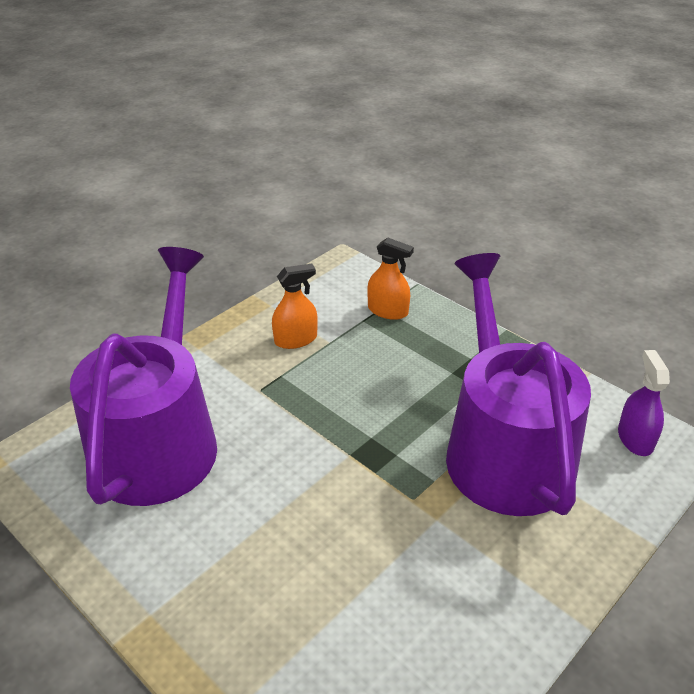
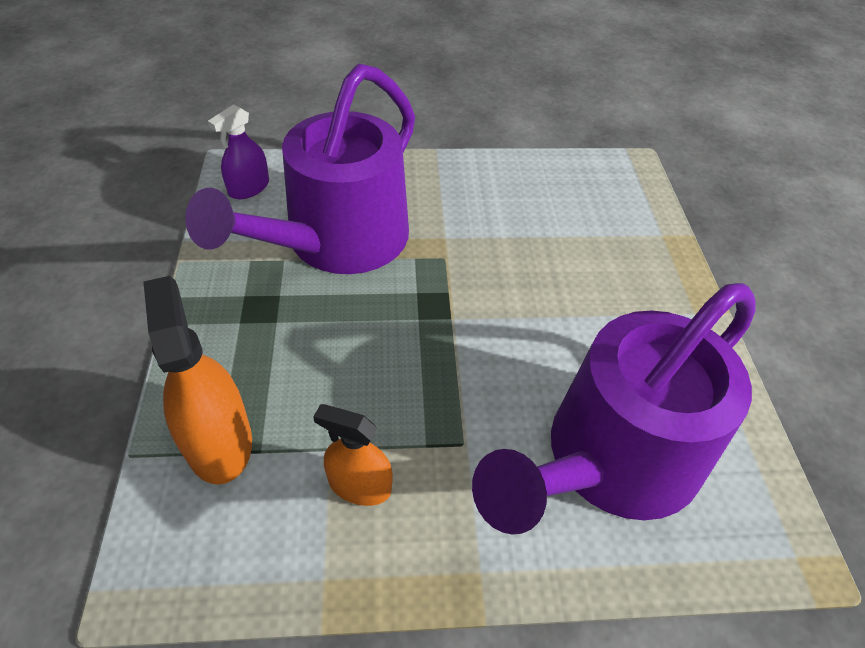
camera: 140 degrees left, 10 degrees up
(388, 311) = (218, 441): orange spray bottle -> orange spray bottle, size x1.57

